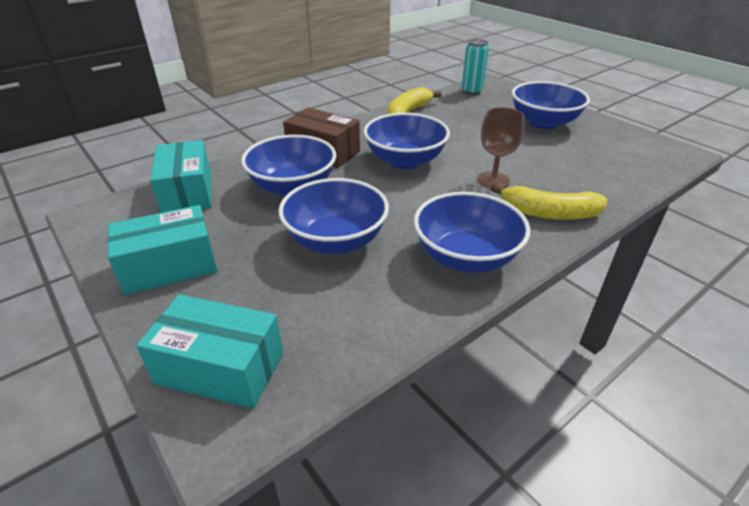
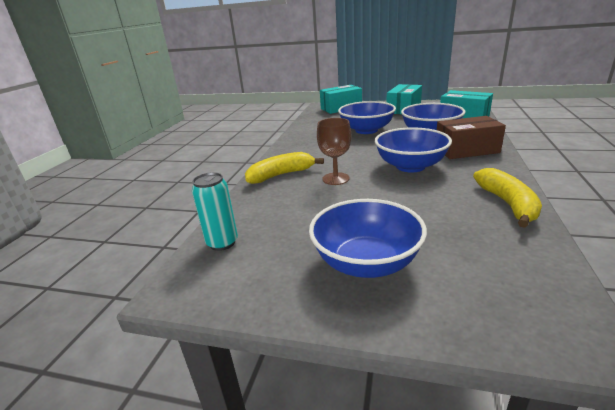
camera: 145 degrees right, 10 degrees down
(466, 257) = (304, 145): blue bowl -> none
(471, 91) = (542, 285): turquoise can -> turquoise can (222, 243)

